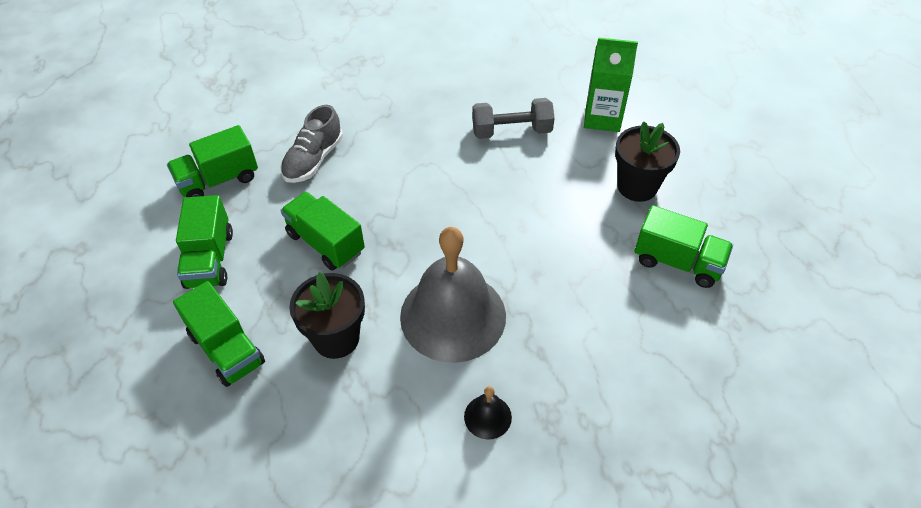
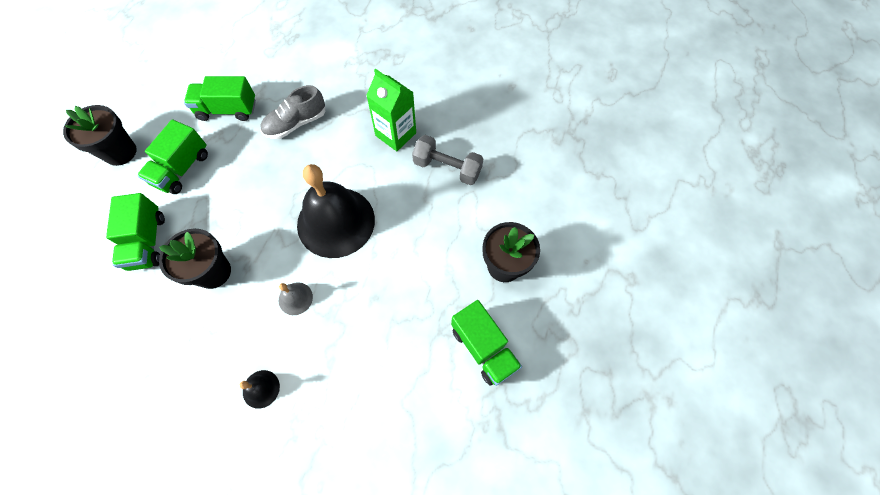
camera: 30 degrees right, 15 degrees up
(111, 278) = (120, 152): none -> black flower pot
(325, 243) = (257, 195): green truck -> none
(436, 227) = (336, 222): none -> black bell
(453, 316) = (295, 298): grey bell -> grey bell, size x0.41
(602, 118) = (525, 191): green carton -> green carton (395, 134)

